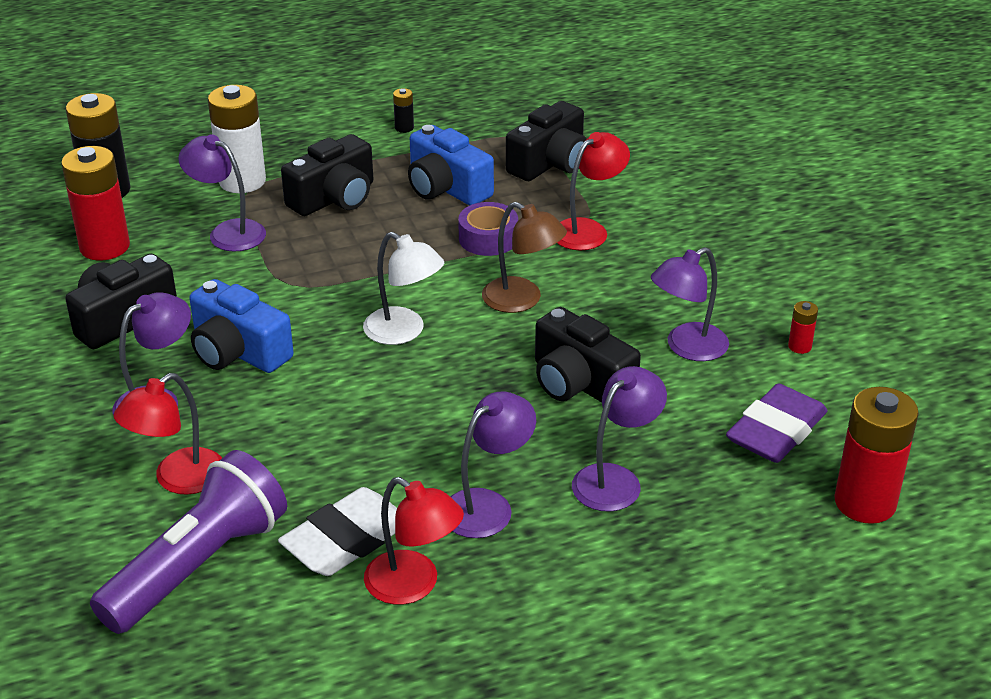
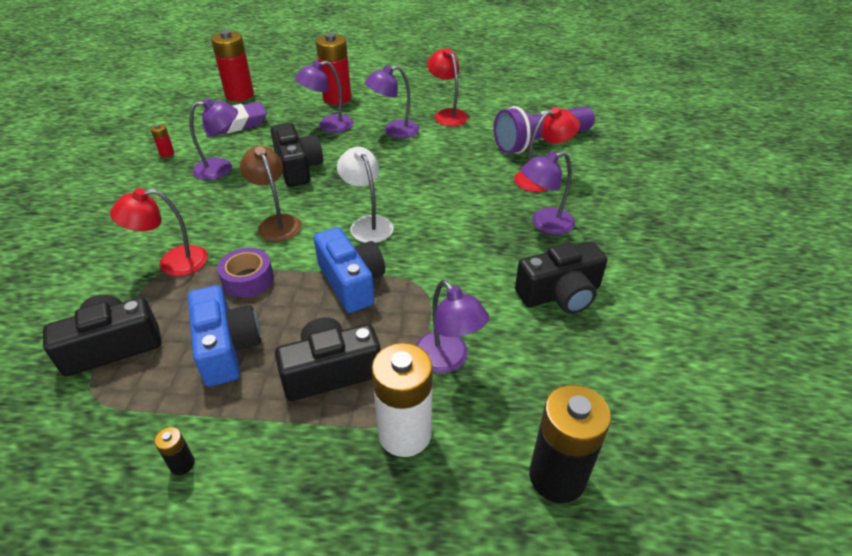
camera: 155 degrees left, 5 degrees up
(104, 247) = (567, 381): red battery -> red battery (337, 98)
(238, 351) = (482, 242): blue camera -> blue camera (351, 282)
(346, 539) = (467, 135): white eraser -> none

